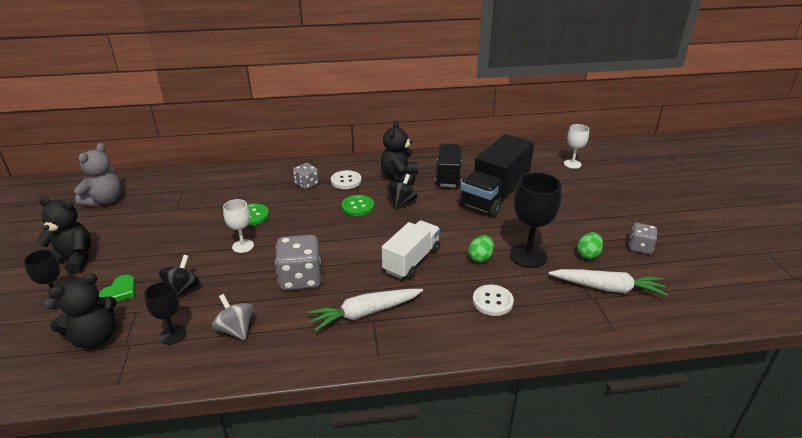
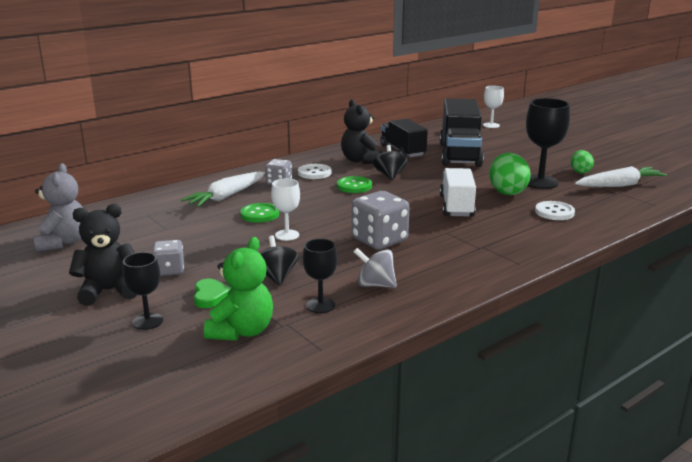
camera: 30 degrees left, 10 degrees down
(95, 338) = (242, 331): black teddy bear -> green teddy bear
(365, 313) = (470, 244): white carrot -> white carrot (226, 196)
(480, 258) = (507, 192): green egg -> green egg, size x1.69
(640, 247) = (608, 160): grey dice -> grey dice (169, 270)

